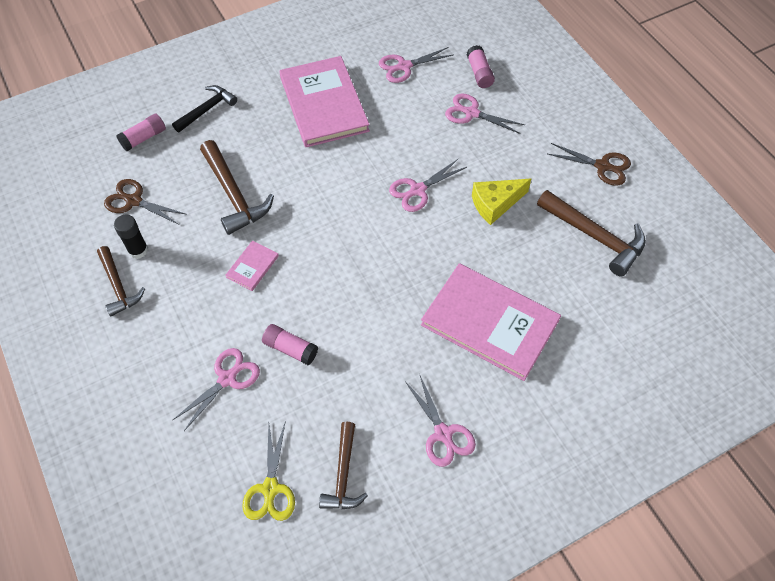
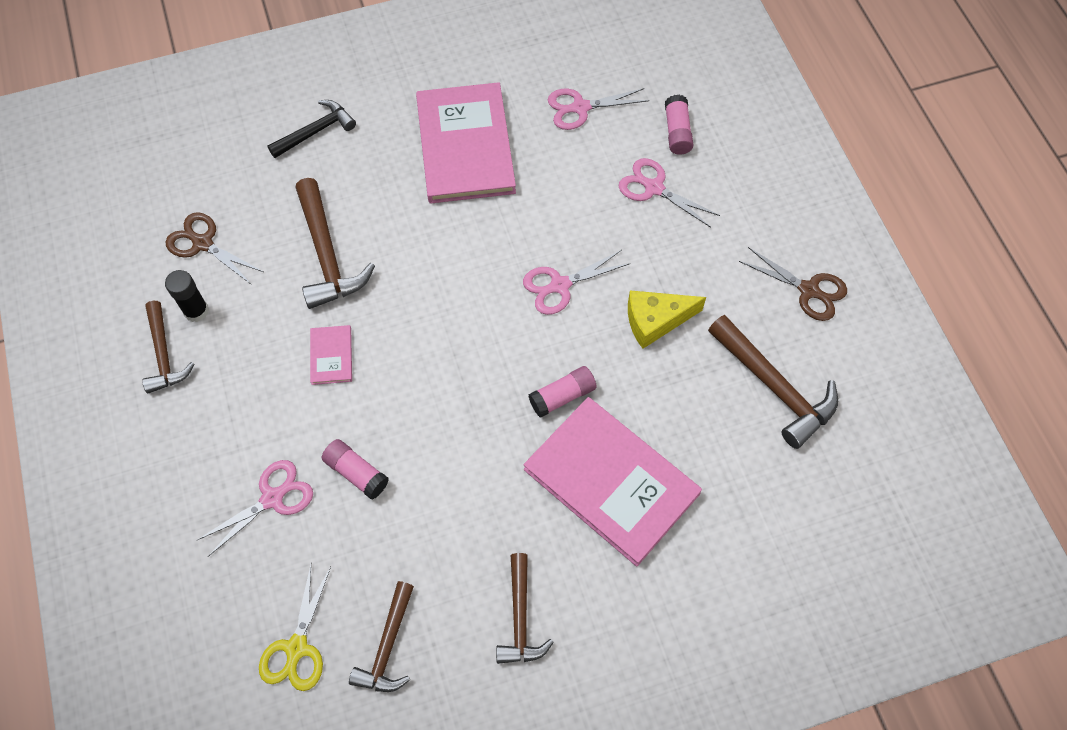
camera: 10 degrees right, 5 degrees up
(144, 138) = (230, 159): pink glue stick -> pink glue stick (562, 396)
(252, 266) = (331, 356): pink book -> pink book turned 45 degrees counterclockwise
(443, 434) = (520, 617): pink scissors -> brown hammer

